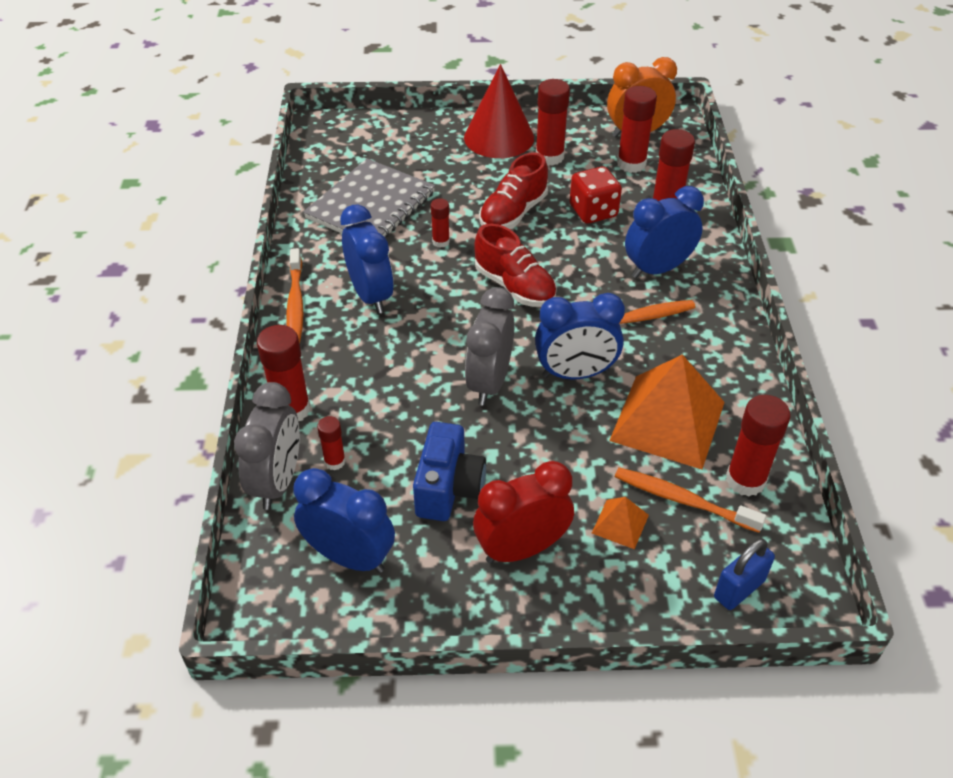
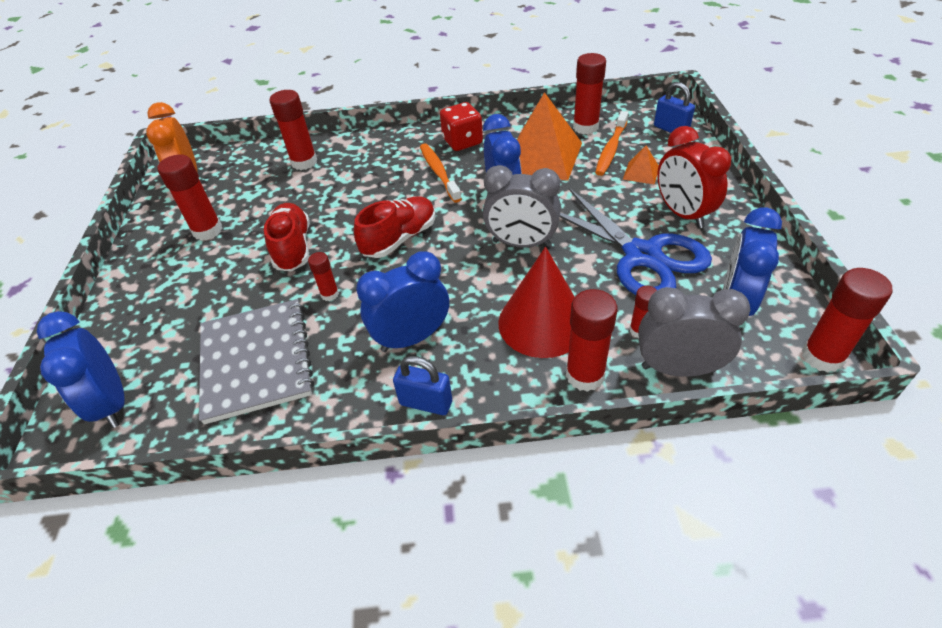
camera: 90 degrees left, 0 degrees up
(295, 303) = (426, 403): orange toothbrush -> blue padlock
(370, 205) = (256, 361): grey notebook -> grey notebook turned 45 degrees clockwise
(448, 488) = (642, 255): blue camera -> blue scissors
(499, 137) = (159, 268): red cone -> red cone (542, 323)
(513, 213) = (293, 248): red shoe -> red shoe turned 135 degrees counterclockwise
(593, 211) = (299, 200): red dice -> red dice (462, 142)
(631, 164) = (235, 182): red glue stick -> red glue stick (822, 356)
(657, 269) = (380, 164): blue clock -> blue clock (112, 403)

